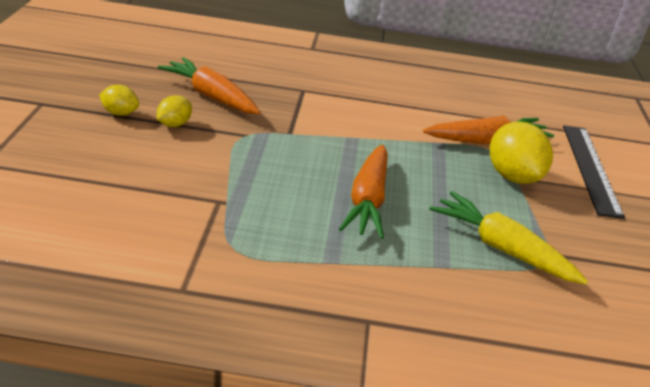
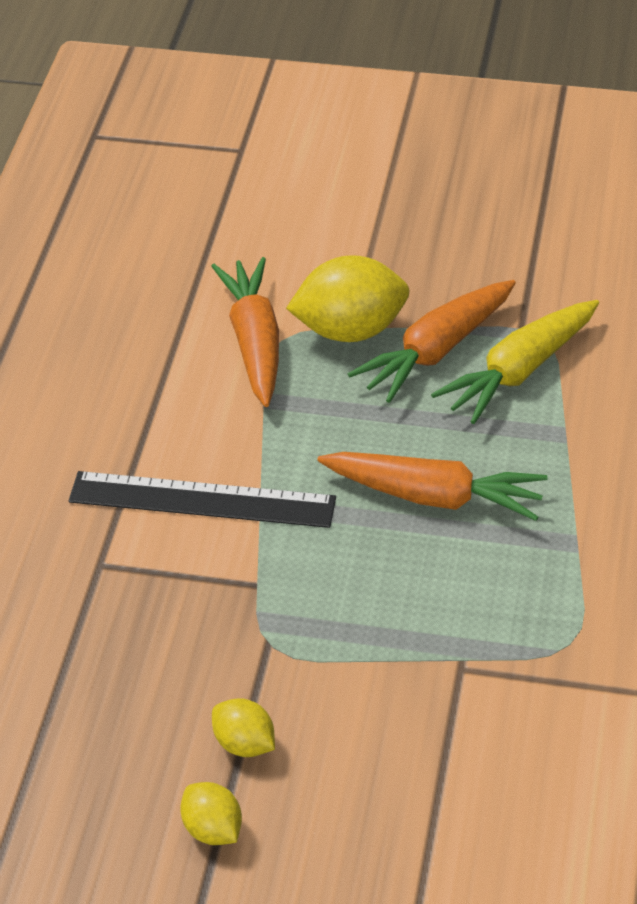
camera: 80 degrees left, 10 degrees up
(120, 113) = (213, 830): yellow lemon -> yellow lemon turned 60 degrees counterclockwise
(211, 96) = (135, 699): orange carrot -> orange carrot (435, 351)
(590, 168) = (318, 243): black ruler -> black ruler (202, 500)

